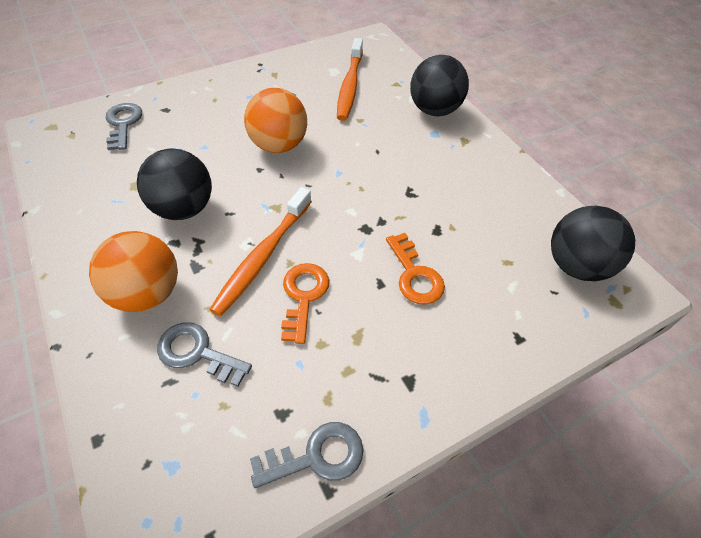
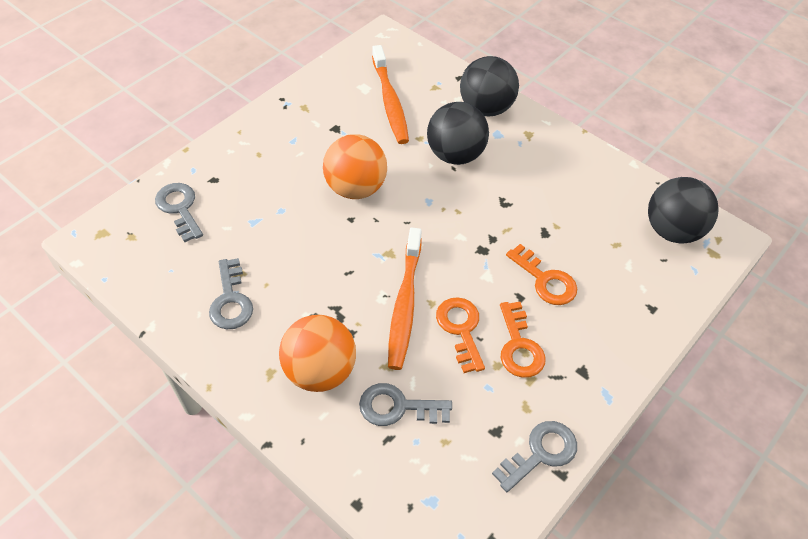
camera: 20 degrees left, 0 degrees up
(113, 207) = (231, 300): none -> grey key
(184, 208) = (302, 281): black ball -> black ball (455, 155)
(353, 332) = (519, 346): none -> orange key

